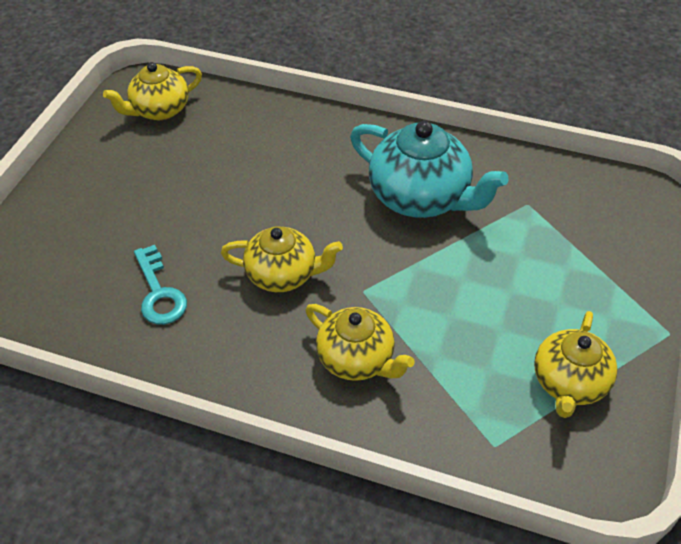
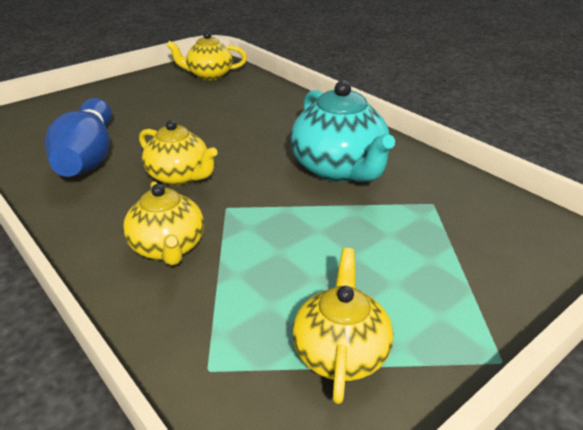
camera: 30 degrees right, 15 degrees down
(159, 292) = (88, 156): turquoise key -> blue bowling pin
(569, 383) = (340, 352): yellow teapot -> yellow teapot turned 135 degrees clockwise

